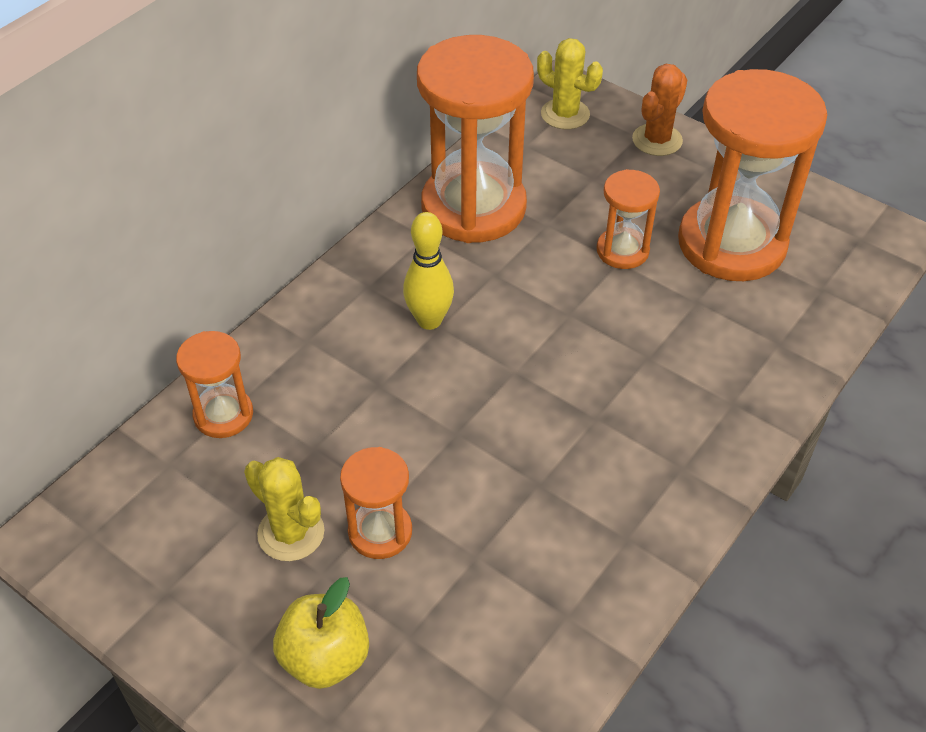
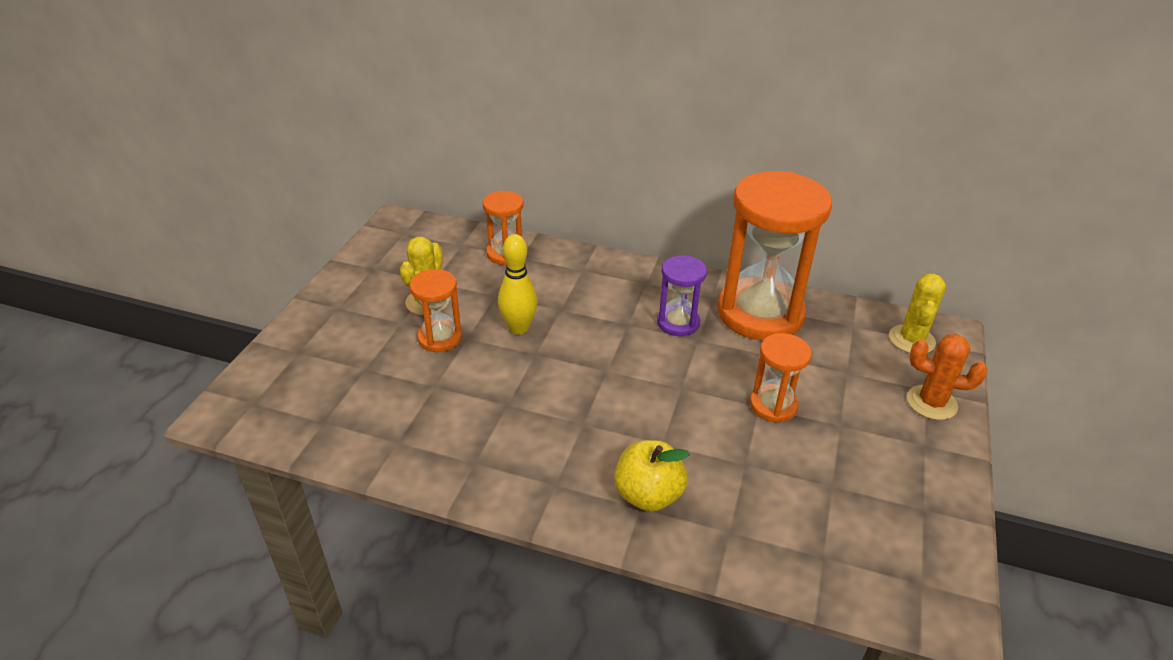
camera: 70 degrees right, 10 degrees down
(325, 657) = (342, 338): yellow apple -> yellow apple (648, 495)
(429, 320) = (631, 317): yellow bowling pin -> yellow bowling pin (518, 328)
(458, 281) = (678, 323): none -> purple hourglass
(731, 244) = (835, 477): orange hourglass -> none

